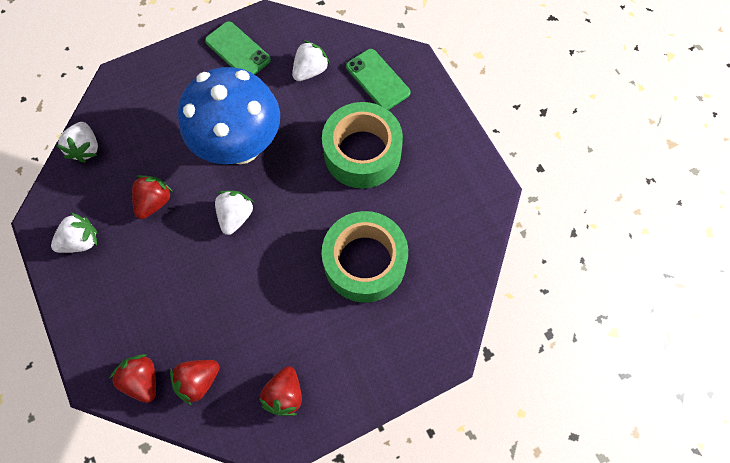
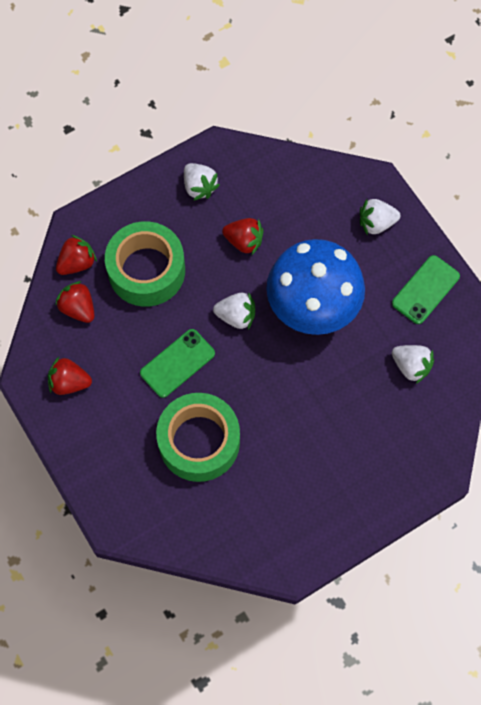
camera: 85 degrees right, 0 degrees up
(86, 148) = (293, 170): white strawberry -> white strawberry (376, 223)
(362, 153) = (318, 429): green tape -> green tape (146, 270)
(377, 80) = (409, 438): green phone -> green phone (177, 363)

